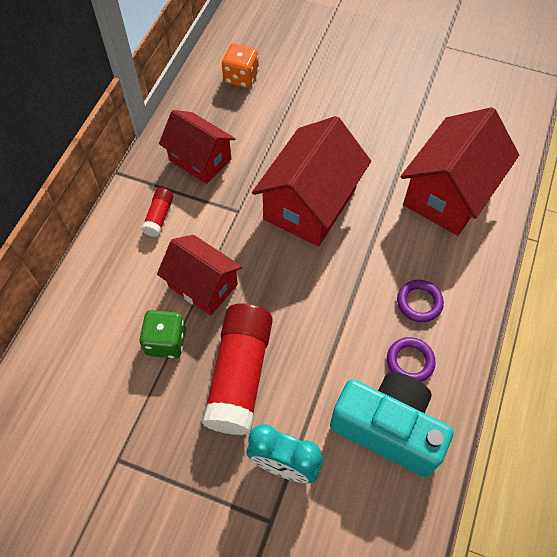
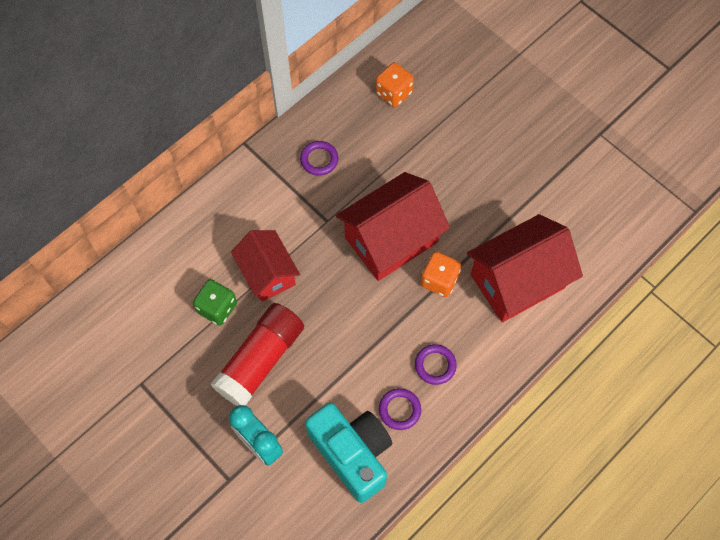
camera: 25 degrees right, 5 degrees up
(159, 217) = (260, 198): red glue stick -> none
(200, 159) = (319, 160): red house -> purple ring
(377, 222) = (439, 280): none -> orange dice

